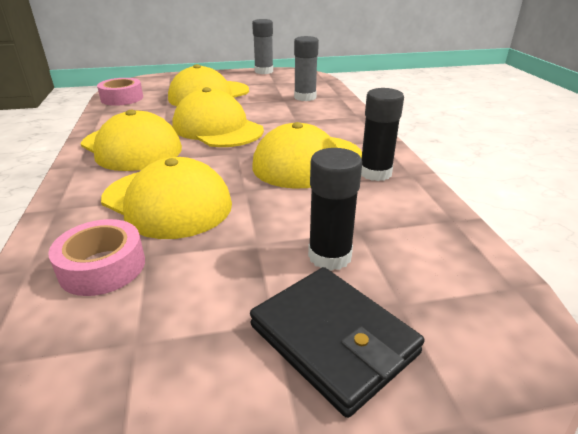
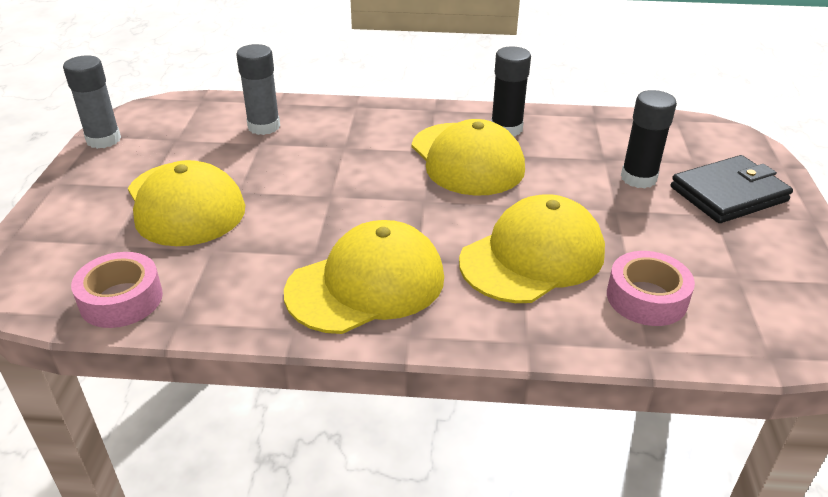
camera: 75 degrees left, 5 degrees up
(217, 128) = (337, 207): yellow cap -> none

